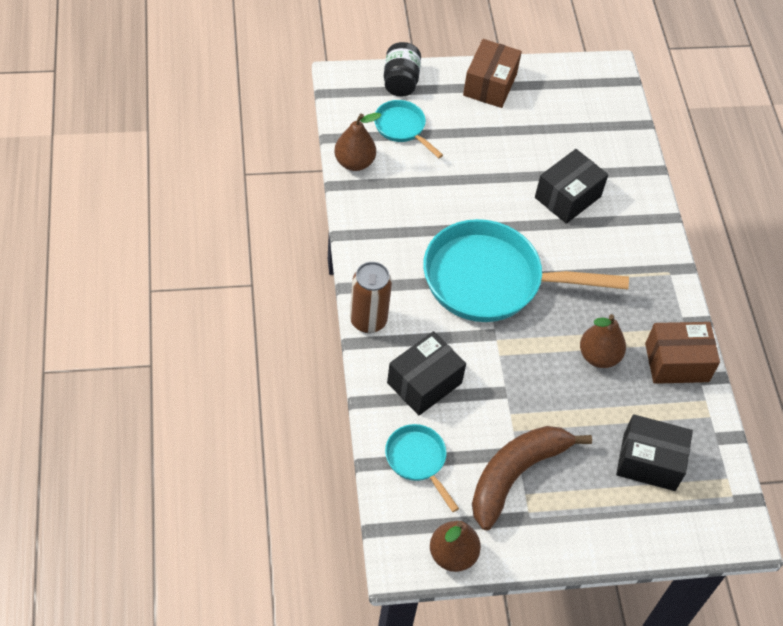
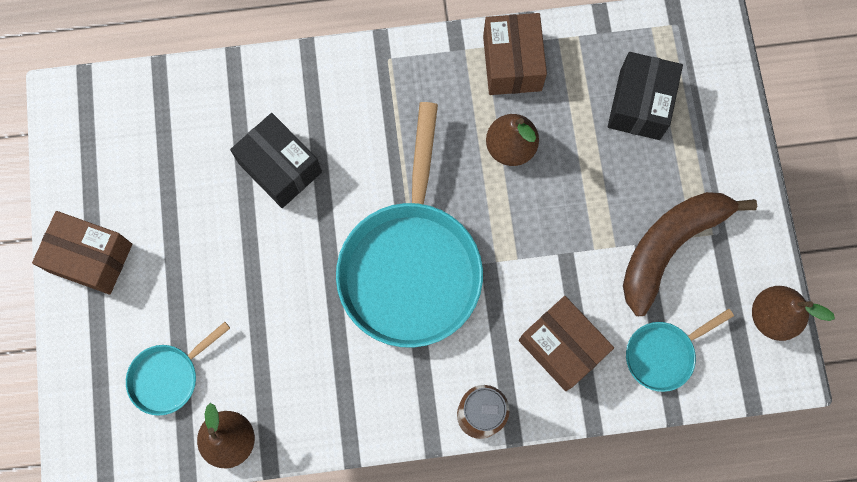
camera: 85 degrees left, 20 degrees up
(400, 81) = (84, 379): black jar -> none
(424, 383) = (562, 347): black box -> brown box
(515, 475) = (670, 246): brown banana -> brown banana turned 90 degrees clockwise

